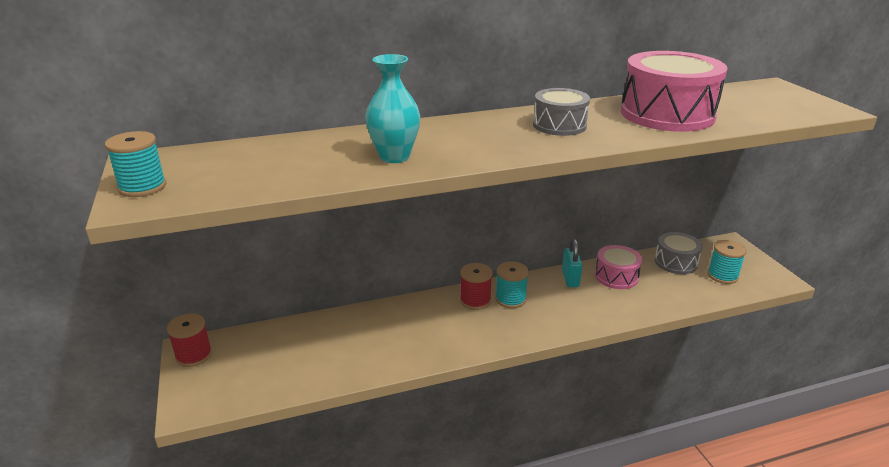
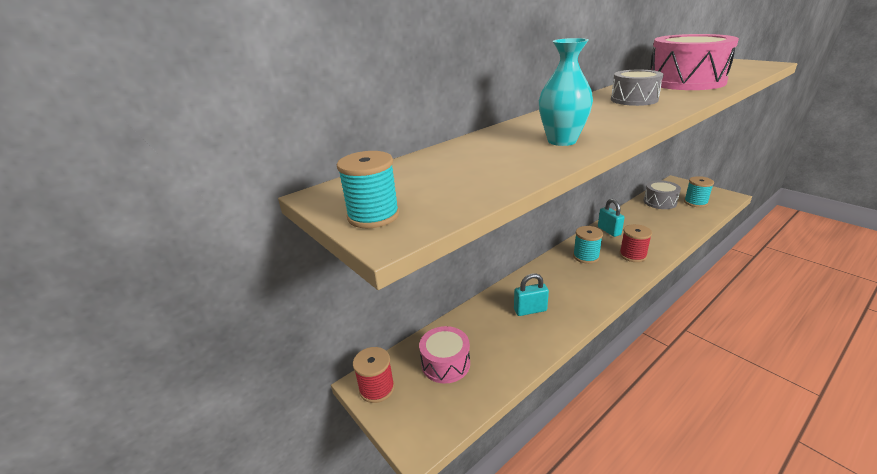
camera: 20 degrees left, 0 degrees up
(392, 334) = (530, 310): none -> turquoise padlock
(475, 300) = (563, 265): red spool -> red spool (632, 255)
(616, 276) = (635, 221): pink drum -> pink drum (445, 363)

